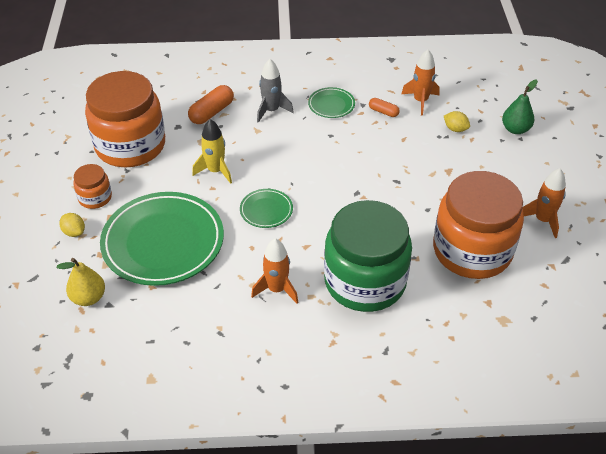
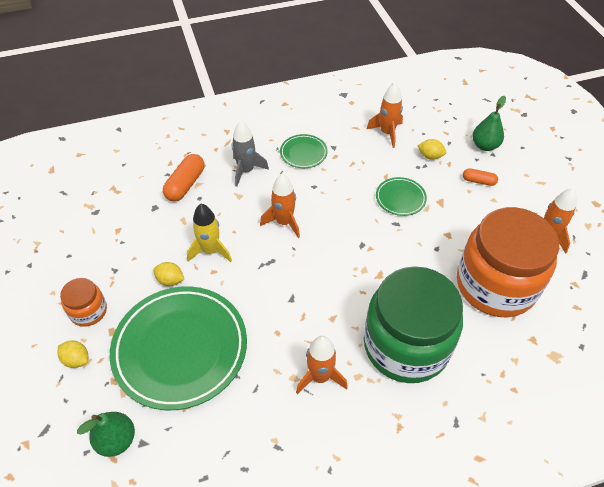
camera: 15 degrees left, 5 degrees up
(88, 298) = (116, 440): yellow pear -> green pear
(130, 146) = (110, 240): orange jar -> none
(172, 188) = (170, 280): none -> yellow lemon
(266, 210) = (278, 285): green plate -> green plate (400, 198)
(290, 160) = (284, 222): none -> orange rocket
(383, 112) = (356, 151): orange capsule -> orange capsule (478, 181)

